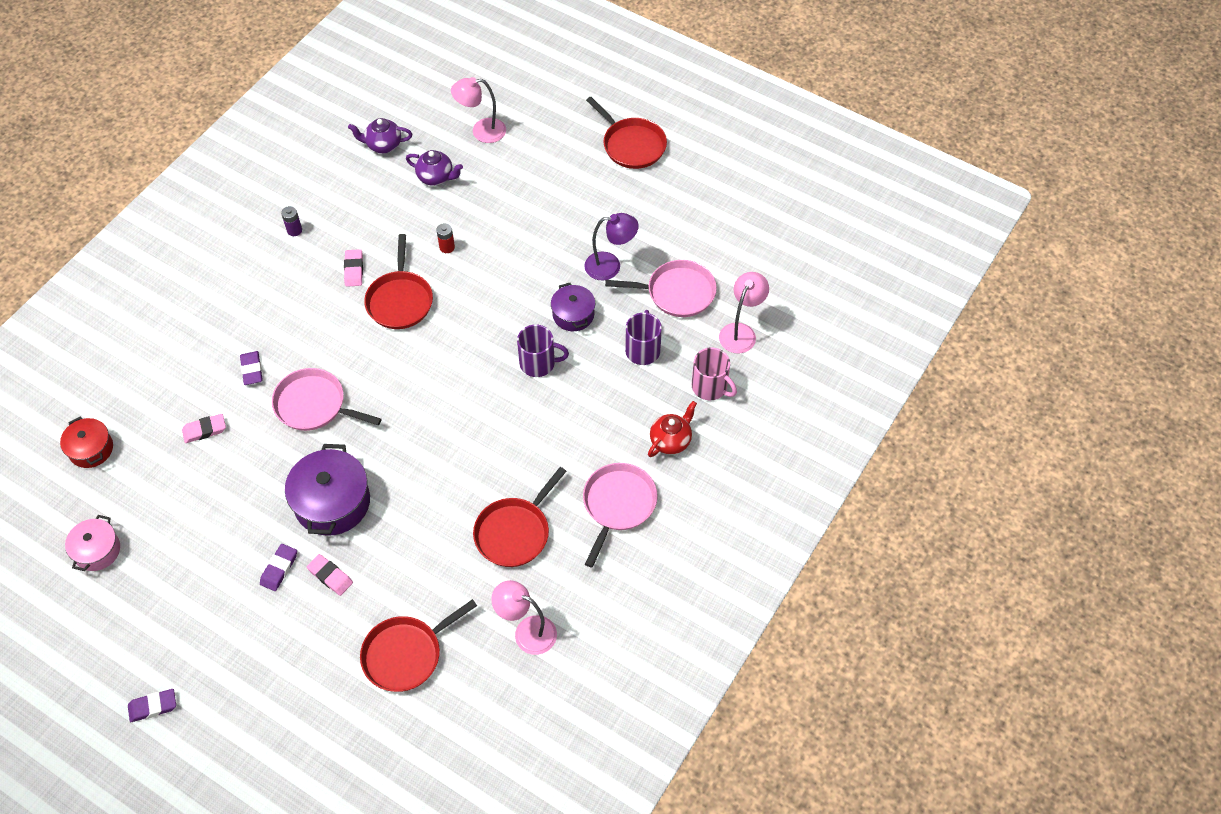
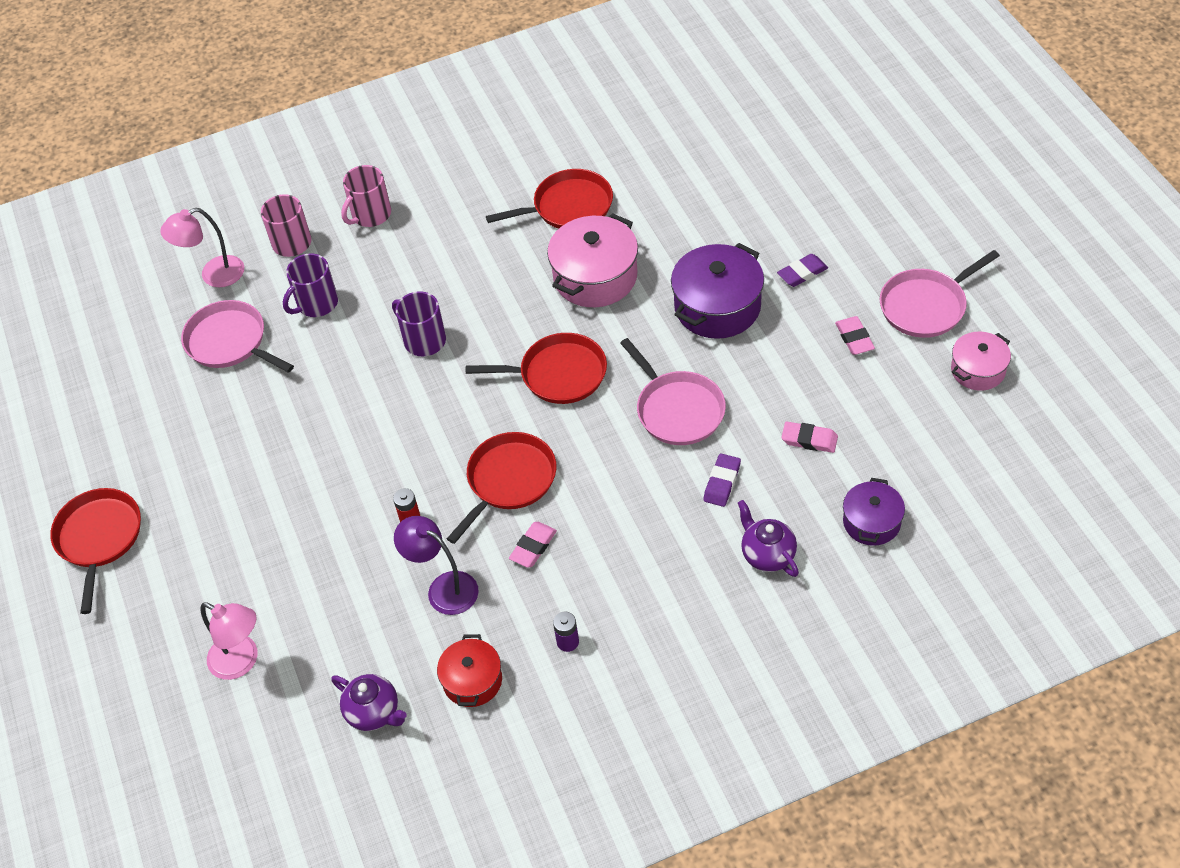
camera: 140 degrees left, 5 degrees down
(91, 449) = (946, 480): red pot -> red pot (472, 681)
(153, 707) = (974, 216): purple eraser -> none
(330, 576) = (758, 246): pink eraser -> pink eraser (854, 338)
(406, 654) = (729, 161): red pan -> red pan (558, 374)
(436, 177) = (349, 623): purple teapot -> purple teapot (767, 554)
(447, 479) = (595, 277): none -> pink pot
(527, 631) = (617, 134): pink lamp -> none
(573, 315) = (347, 371): purple pot -> purple pot (871, 522)
(610, 266) = (264, 404): purple lamp -> purple lamp (444, 588)
(618, 504) = (463, 188): pink pan -> pink pan (926, 306)
(671, 441) = (370, 215): red teapot -> pink mug

